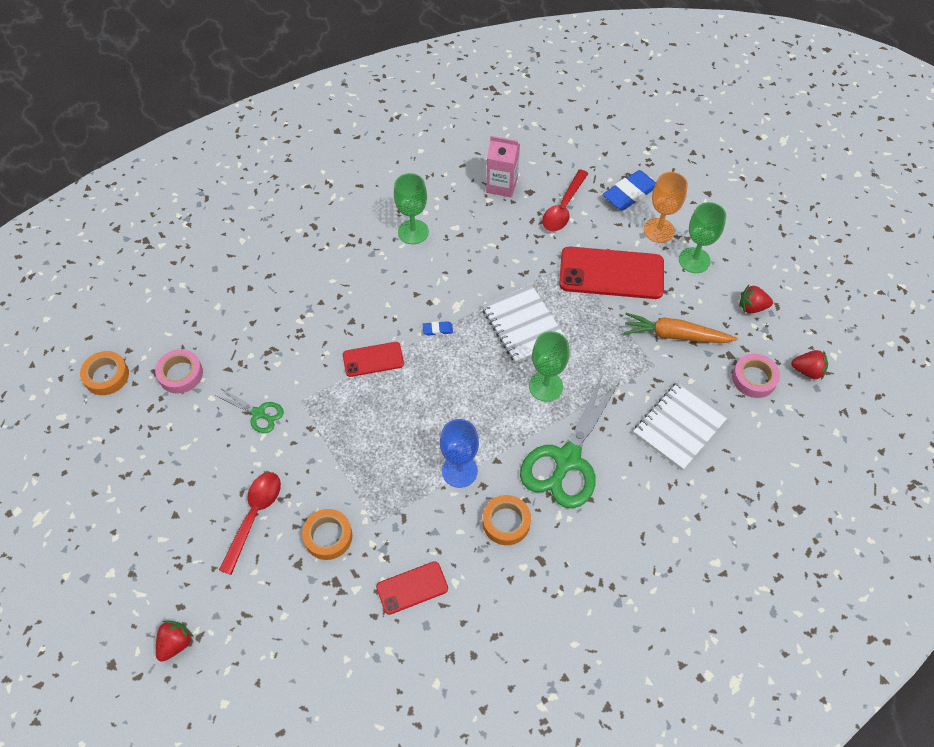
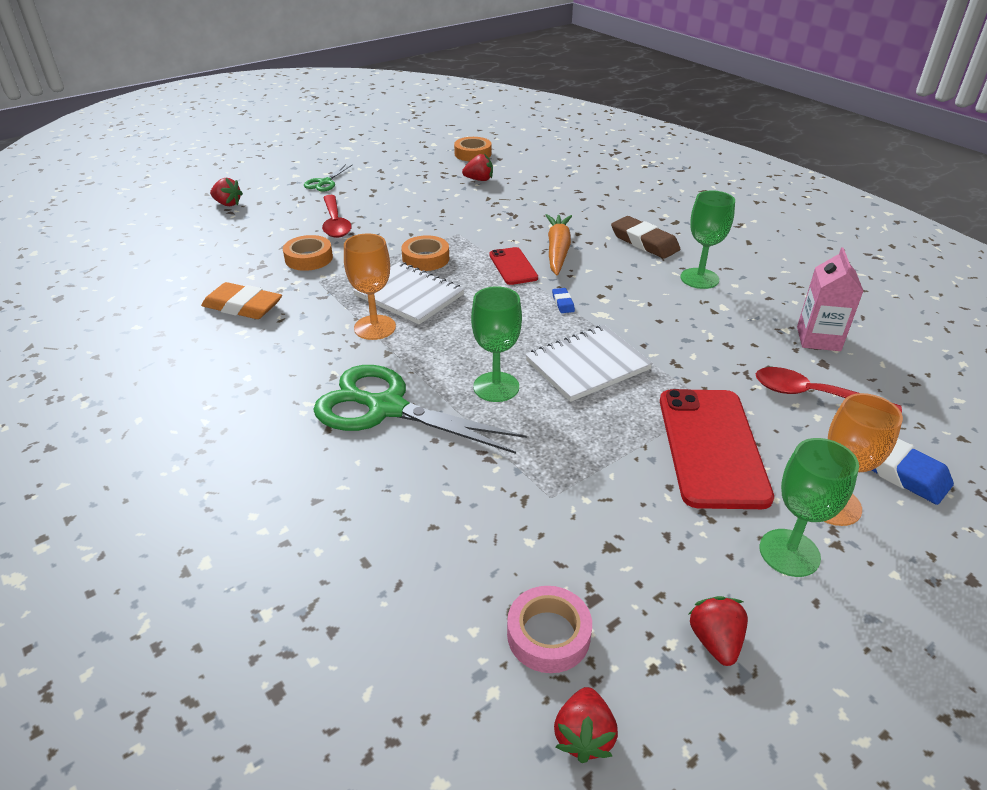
camera: 85 degrees right, 20 degrees down
(180, 374) = (479, 180): pink tape -> red strawberry
(254, 516) = (335, 223): red spoon -> red spoon turned 60 degrees clockwise
(258, 413) = (441, 215): green scissors -> green scissors (325, 182)
(347, 256) = (644, 242): none -> brown eraser
(412, 588) = (243, 306): red phone -> orange eraser
(459, 471) = (375, 327): blue goblet -> orange goblet
(506, 522) = (305, 362): orange tape -> orange tape (425, 259)
(675, 335) = (615, 522): orange carrot -> orange carrot (558, 250)
(680, 426) = (442, 524): white notebook -> white notebook (409, 295)

